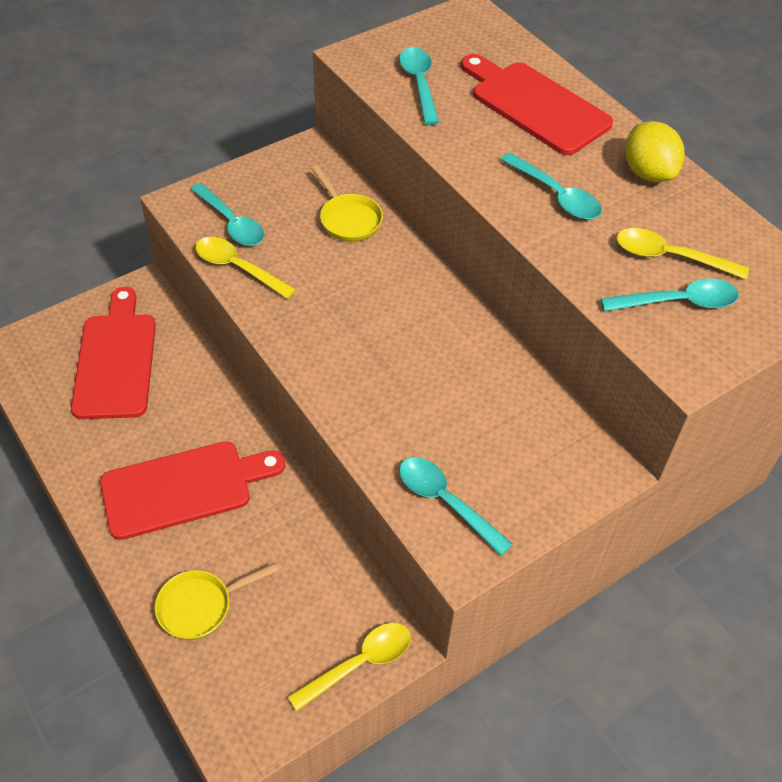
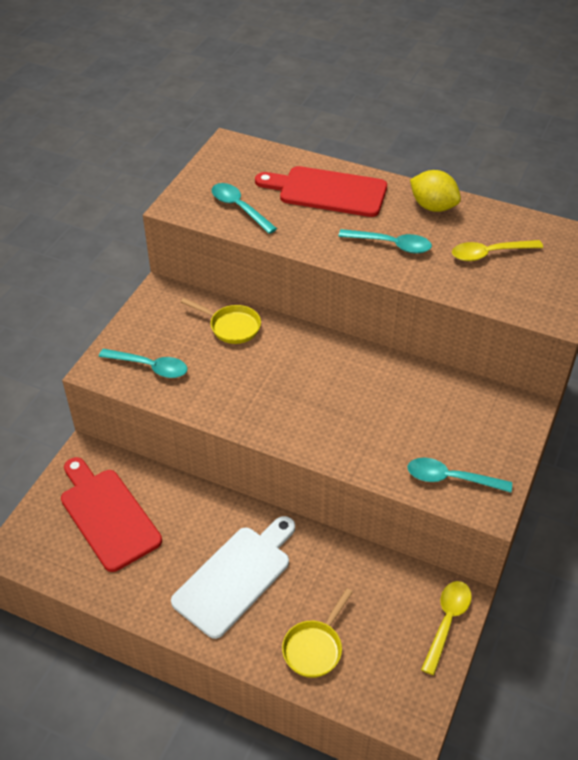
camera: 30 degrees left, 5 degrees down
(184, 488) = (236, 577): red cutting board -> white cutting board
(238, 268) = (183, 396): yellow spoon -> none
(677, 302) = (517, 279): turquoise spoon -> none

